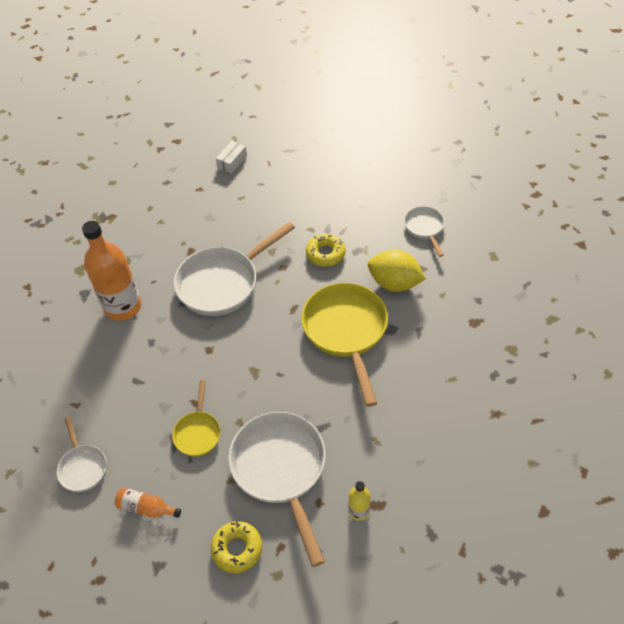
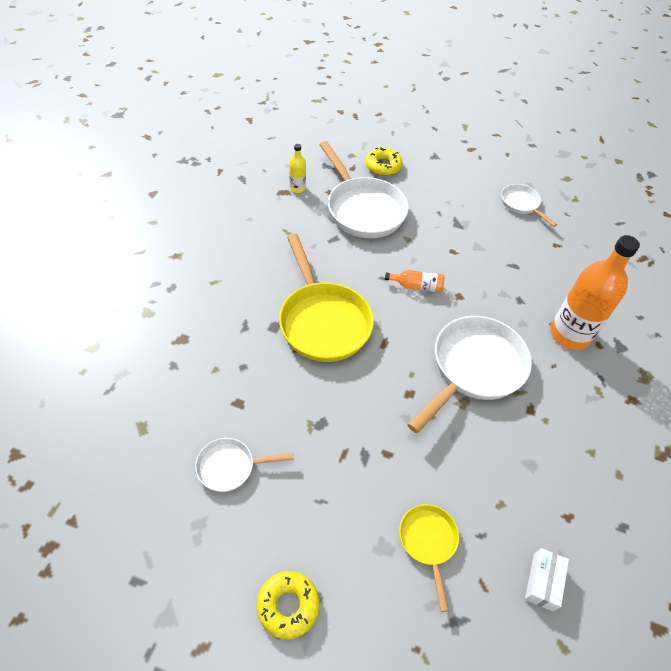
camera: 165 degrees right, 0 degrees up
(146, 508) = (458, 184): orange bottle -> orange bottle (416, 286)
(198, 432) = (440, 230): yellow pan -> yellow pan (428, 542)
(325, 254) = (361, 416): yellow donut -> yellow donut (288, 606)
(394, 283) = (272, 380): yellow lemon -> none
(424, 228) = (230, 467): white pan -> white pan turned 105 degrees clockwise

